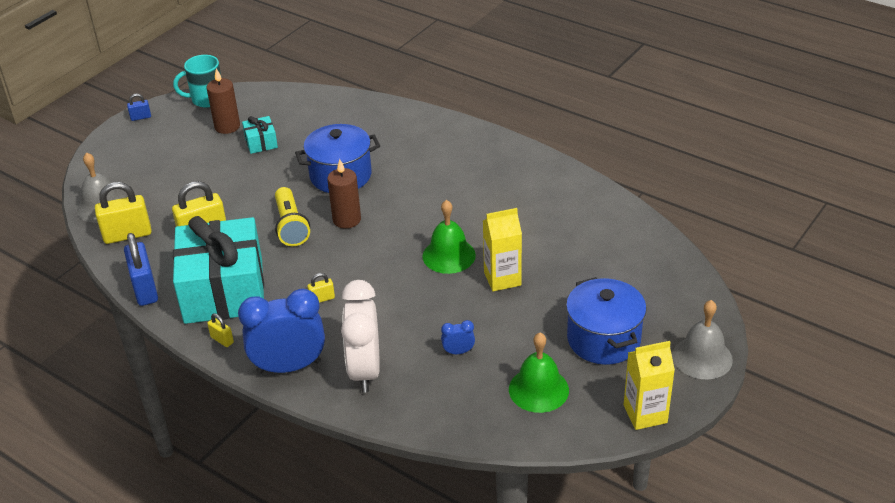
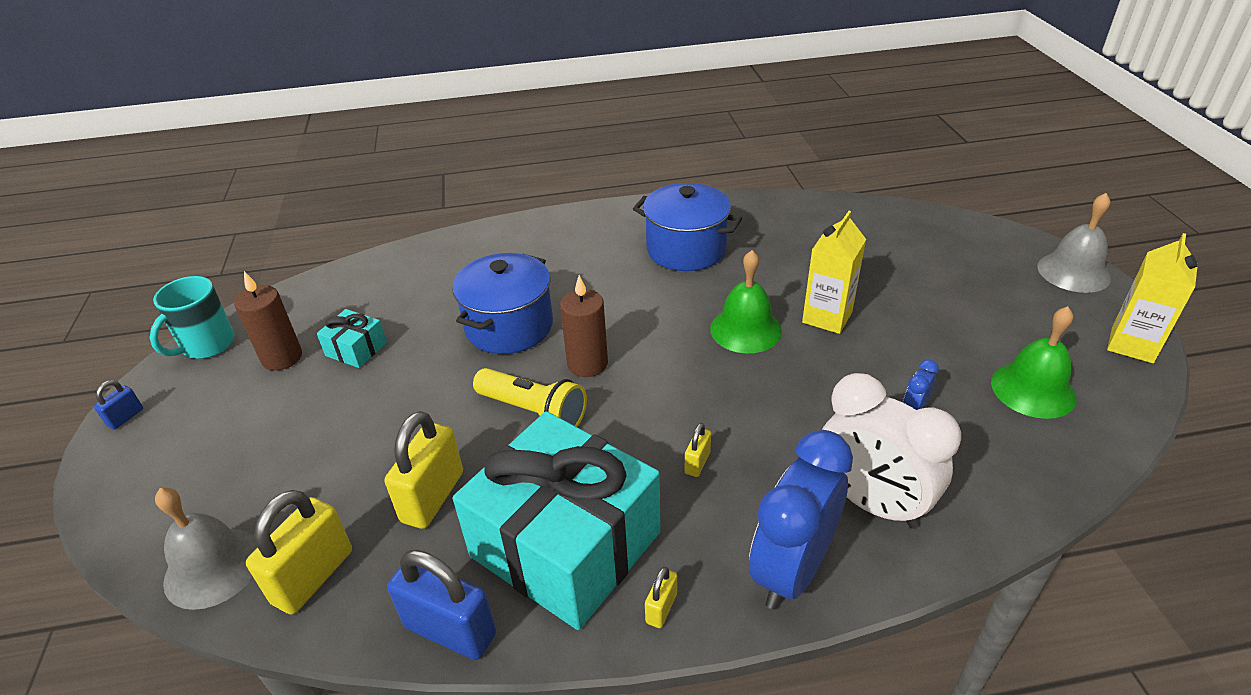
camera: 45 degrees left, 0 degrees up
(222, 340) = (661, 608): yellow padlock -> yellow padlock turned 60 degrees counterclockwise
(603, 339) = (991, 309): blue pot -> blue pot (686, 249)

